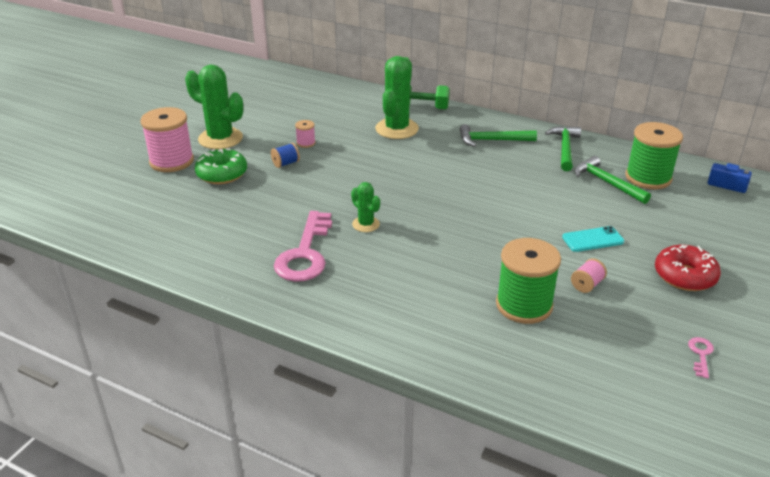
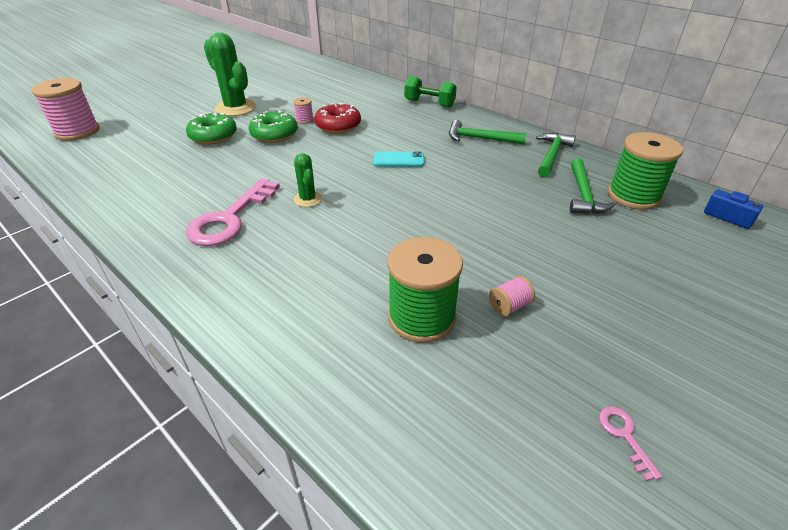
camera: 15 degrees right, 5 degrees up
(171, 161) = (181, 121): pink spool -> pink spool (77, 131)
(286, 163) = (274, 135): blue spool -> green donut
(396, 129) = (394, 118): green cactus -> none
(592, 239) = (540, 253): turquoise phone -> turquoise phone (398, 160)
(607, 182) = (583, 194): green hammer -> green hammer turned 150 degrees counterclockwise
(684, 276) = (639, 318): red donut -> red donut (338, 126)
(700, 354) = (624, 436): pink key -> pink key turned 45 degrees counterclockwise

